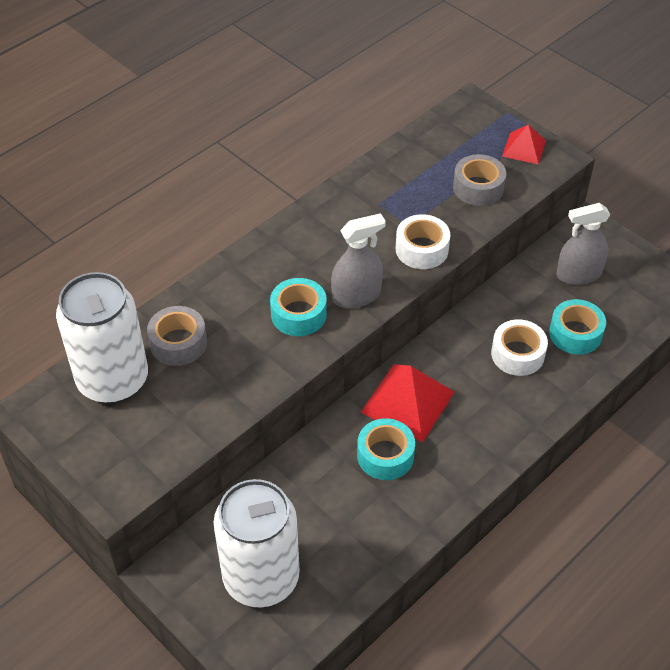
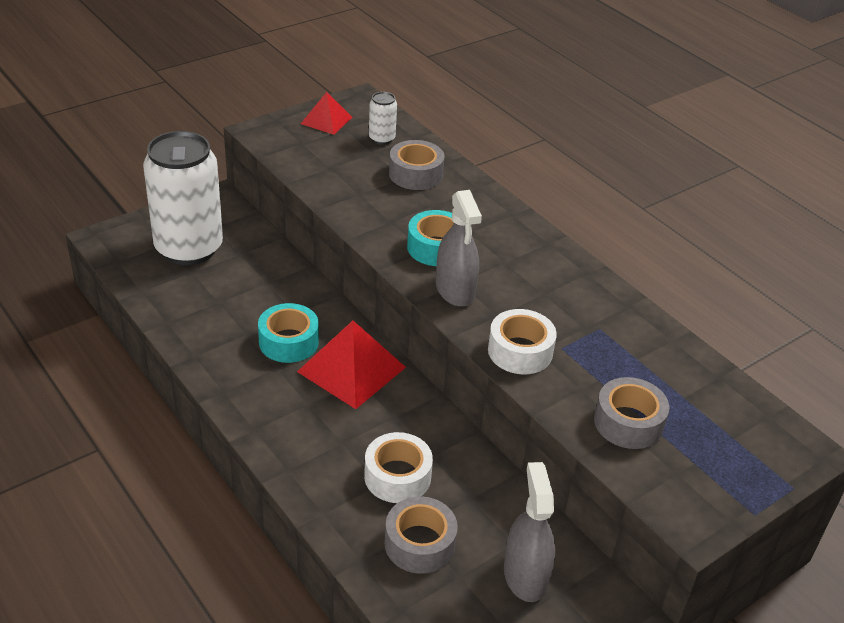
camera: 95 degrees right, 10 degrees down
(113, 380) = (382, 138): white can -> white can, size x0.41
(524, 148) = (712, 488): red pyramid -> red pyramid (326, 120)
(575, 333) = (419, 543): turquoise tape -> grey tape

